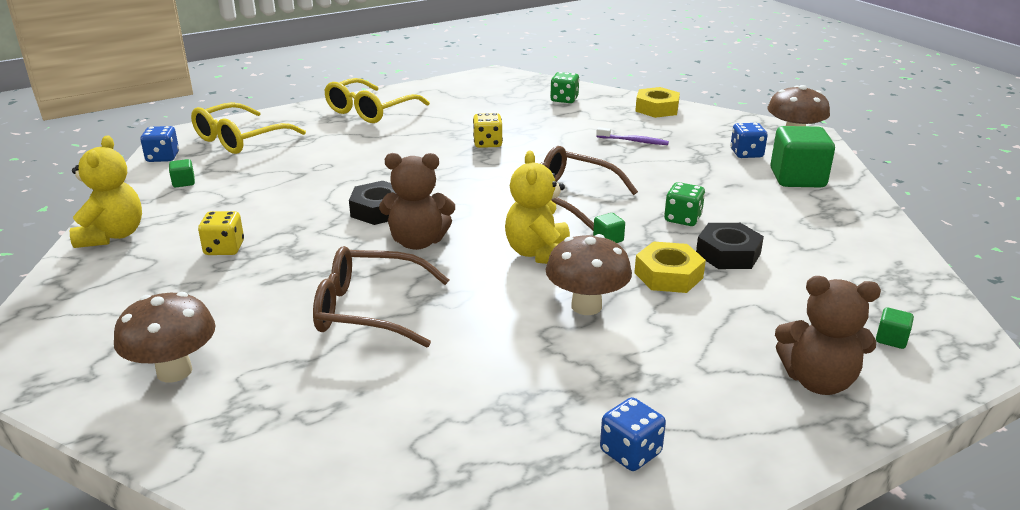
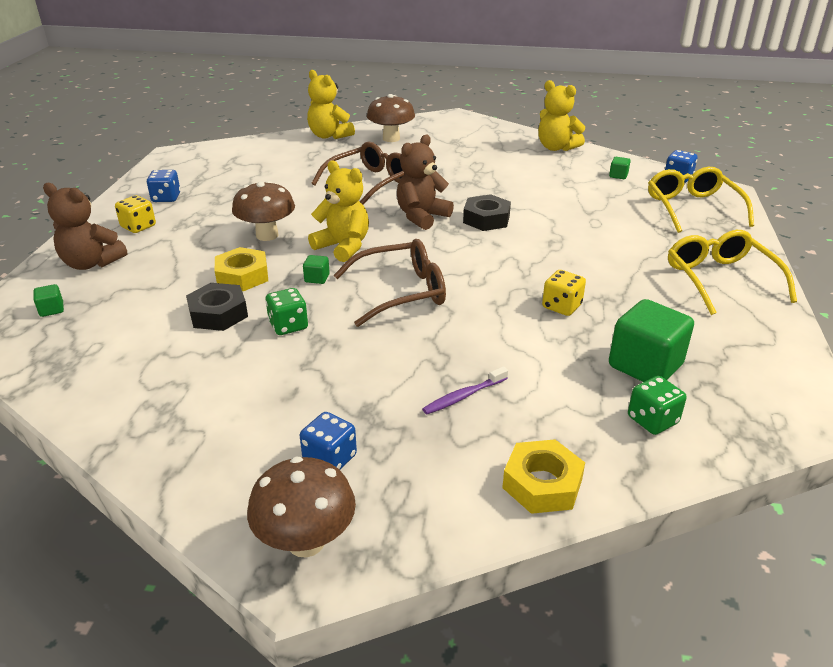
camera: 130 degrees right, 5 degrees up
(211, 445) = (329, 136): none -> yellow teddy bear
(224, 248) = (498, 168): yellow dice -> yellow dice (138, 226)
(797, 178) = (234, 449): green cube -> green cube (645, 366)
(818, 381) = (91, 263): brown teddy bear -> brown teddy bear turned 120 degrees counterclockwise

